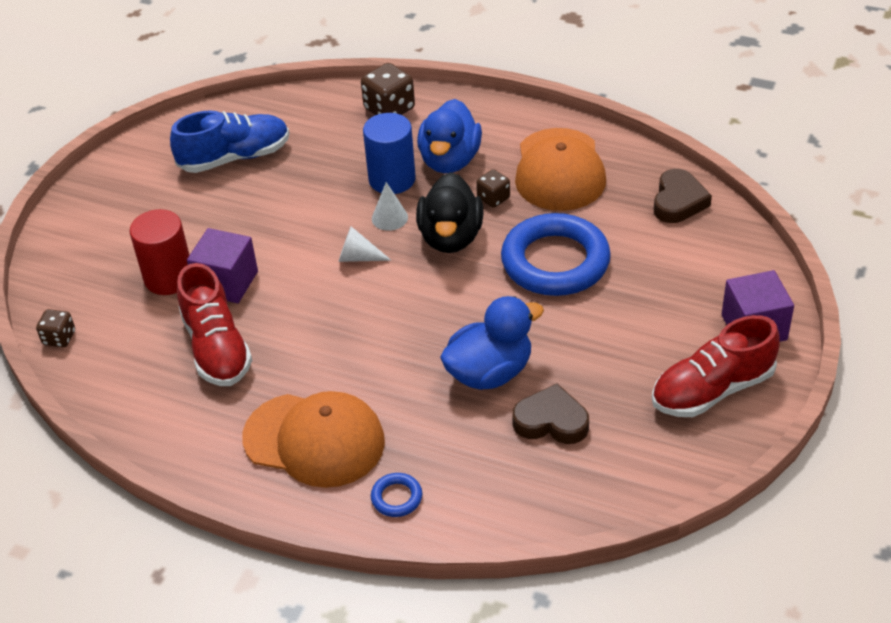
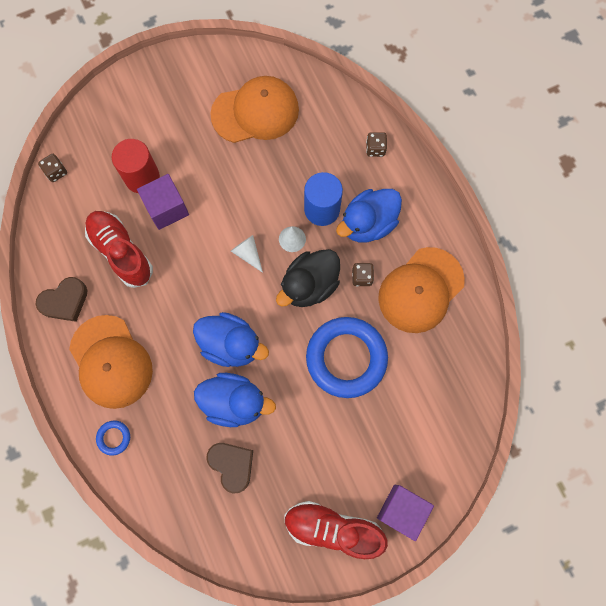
camera: 40 degrees right, 30 degrees up
(217, 348) = (121, 252): red shoe -> red shoe turned 120 degrees clockwise
(235, 157) = (255, 112): blue shoe -> orange cap
(389, 109) = (375, 149): brown dice -> brown dice, size x0.60
(429, 333) = (231, 344): none -> blue duck
(678, 201) = (462, 379): brown heart -> brown heart (65, 301)

